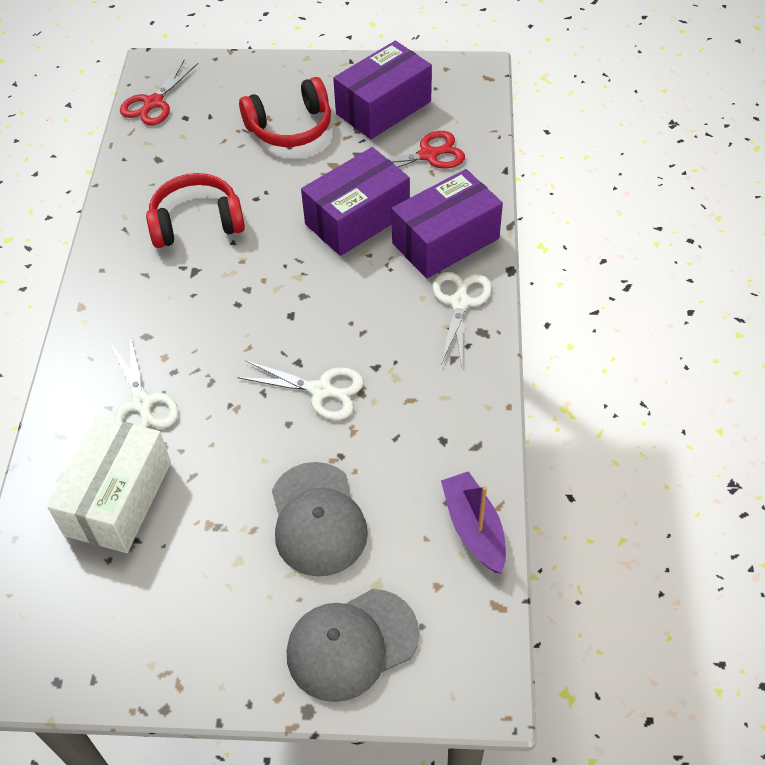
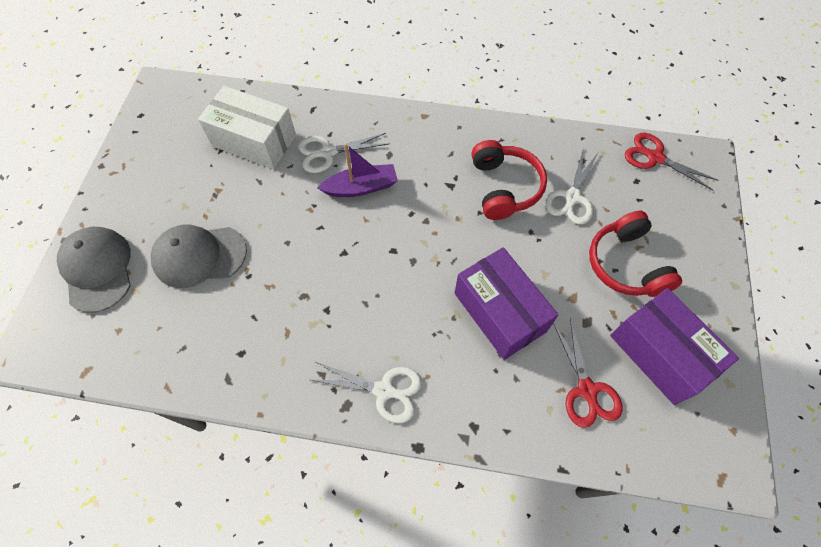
camera: 95 degrees right, 10 degrees up
(321, 391) = (312, 267): white scissors -> white scissors (572, 198)
(445, 241) = (464, 389): purple box -> none
(474, 528) = (154, 364): purple boat -> purple boat (361, 187)

